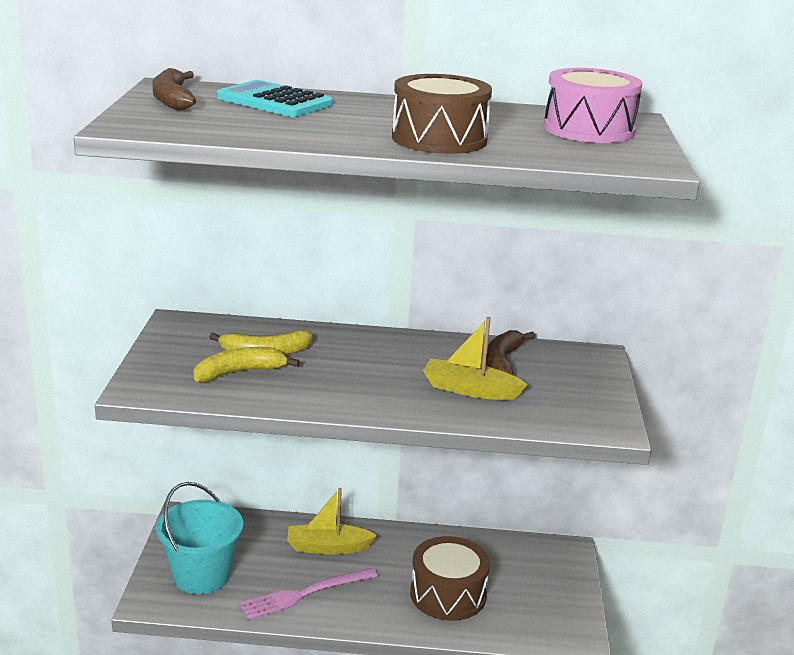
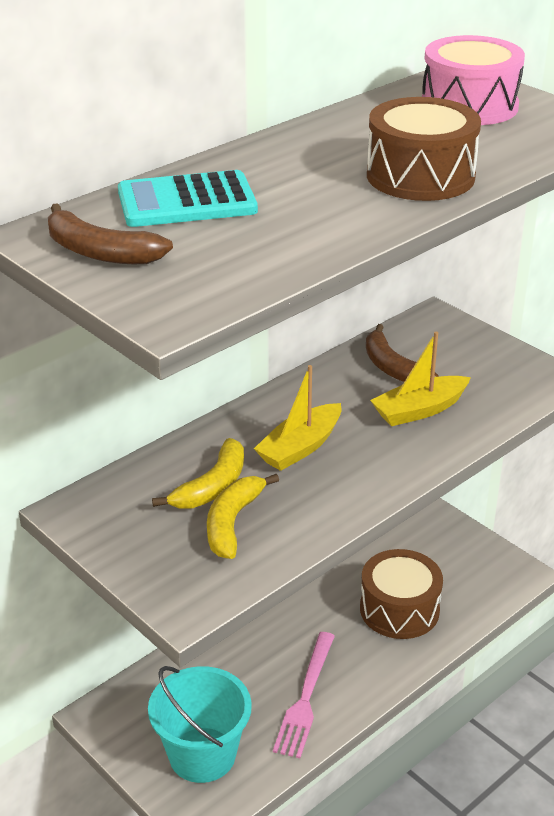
camera: 45 degrees left, 10 degrees up
(328, 547) = (259, 643): yellow boat -> yellow boat (300, 447)

